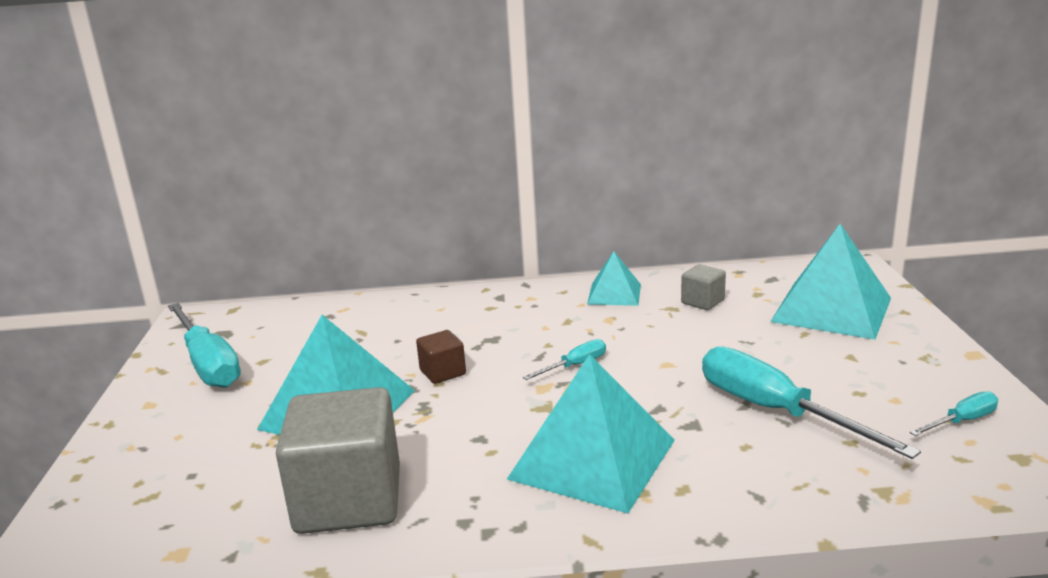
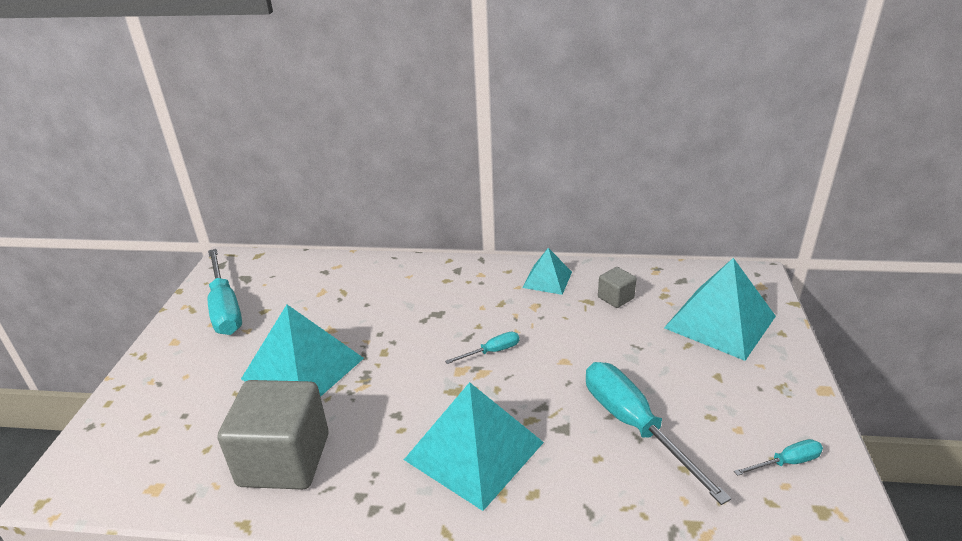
camera: 10 degrees right, 10 degrees up
(442, 372) = (390, 343): brown cube -> none

